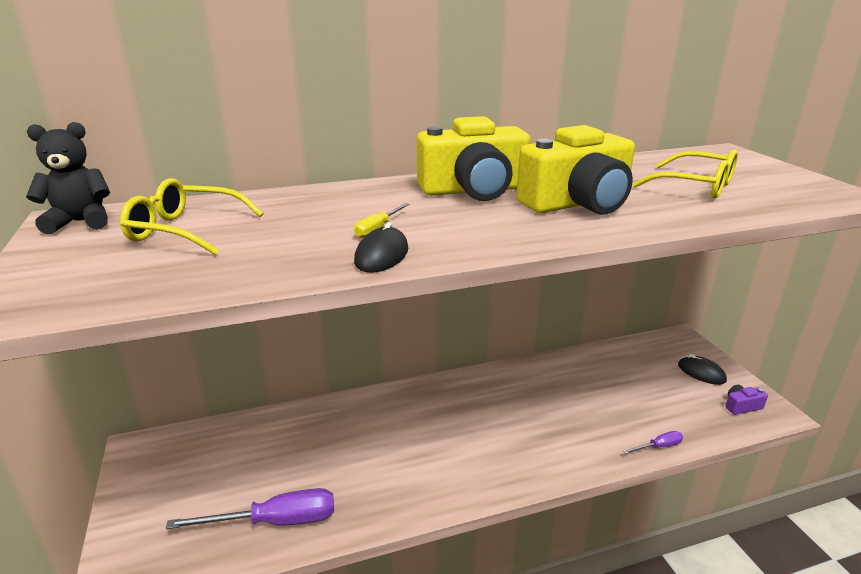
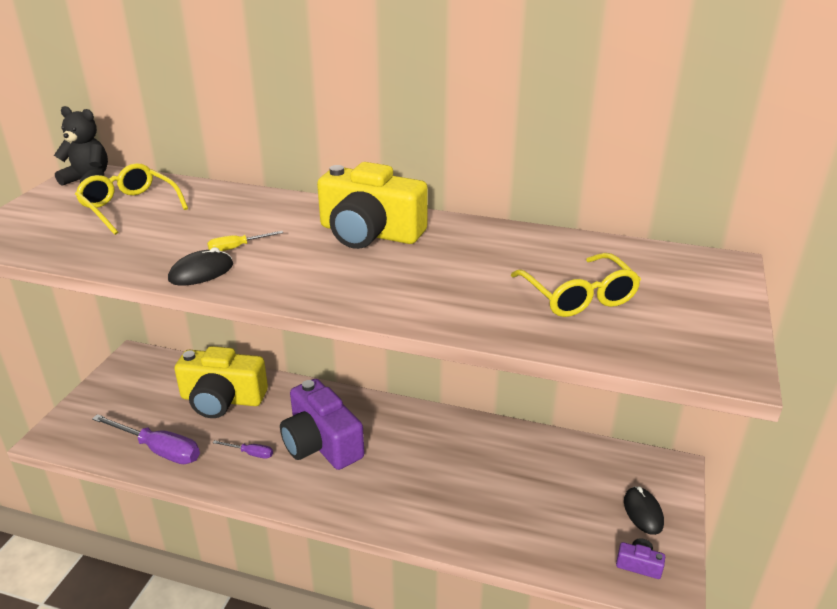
camera: 35 degrees right, 5 degrees up
(431, 435) = (321, 443): none -> purple camera
(578, 203) = (426, 276): yellow camera -> yellow camera (222, 399)
(658, 447) = (497, 553): purple screwdriver -> purple screwdriver (250, 453)

